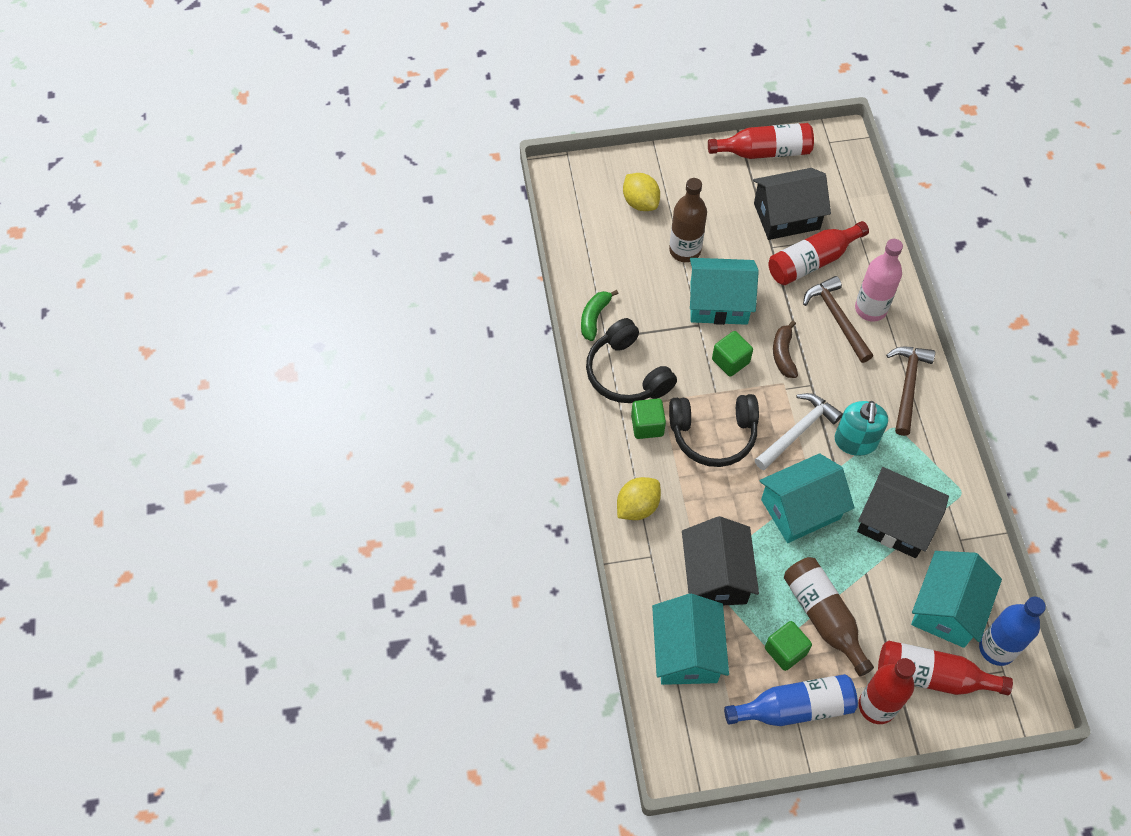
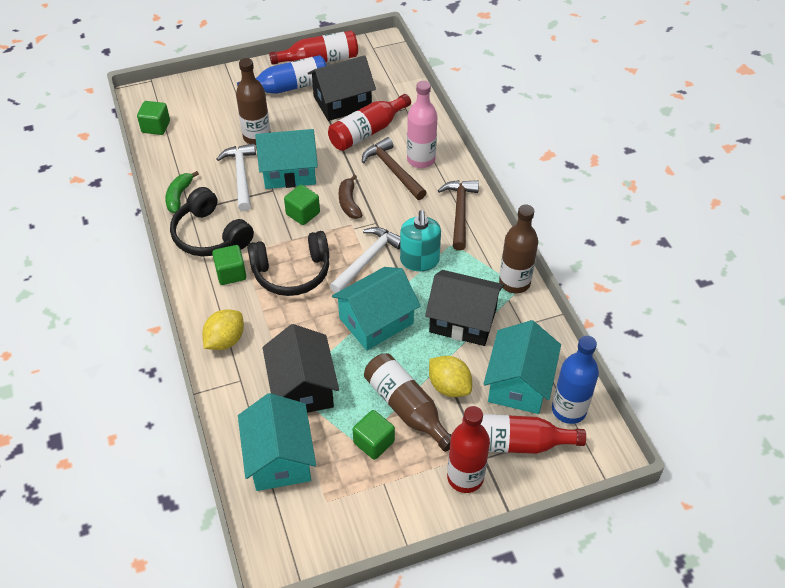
camera: 10 degrees left, 10 degrees down
(571, 220) = (156, 127): none -> green cube
(640, 202) = (216, 107): yellow lemon -> yellow lemon (449, 386)
(664, 301) = (241, 176): none -> white hammer
(795, 708) = (387, 491): blue bottle -> blue bottle (289, 87)
(958, 485) = (514, 282): none -> brown bottle

